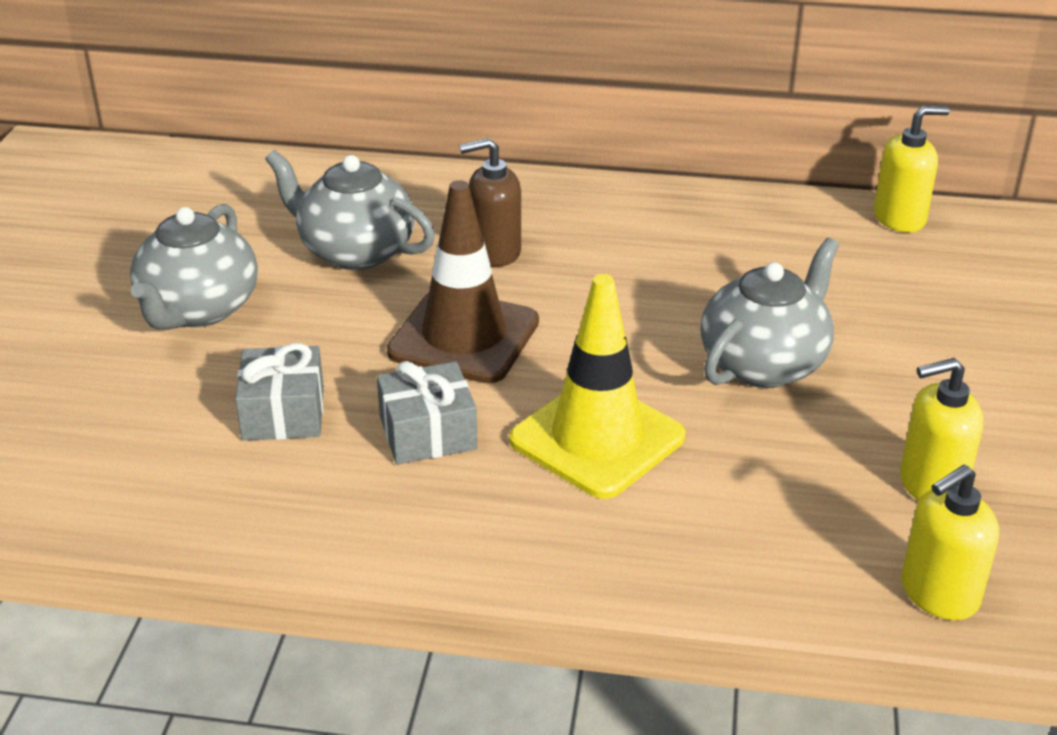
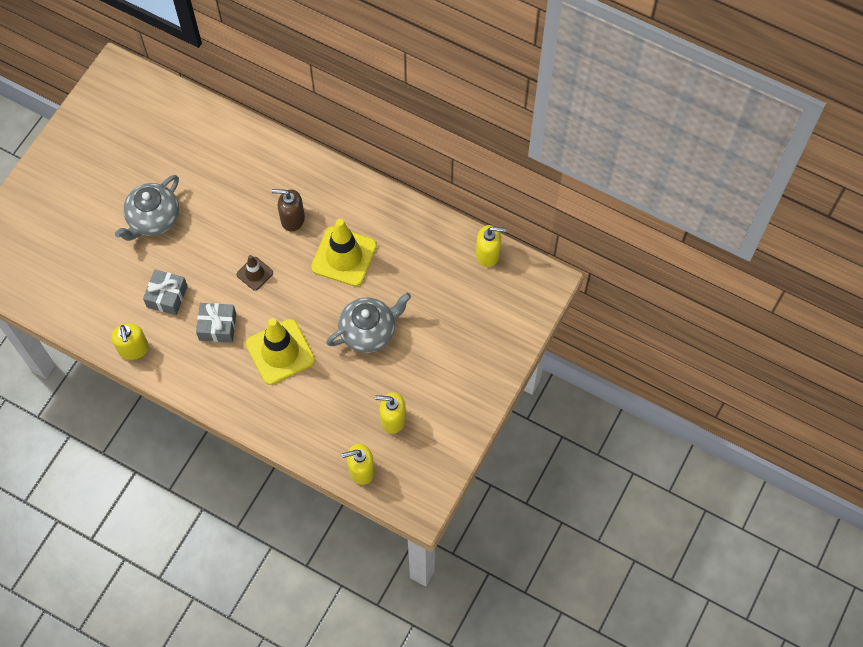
camera: 20 degrees right, 30 degrees up
(240, 518) = (134, 349): none -> yellow soap dispenser
(355, 251) = (232, 199): grey teapot -> none
(464, 337) = (255, 273): brown traffic cone -> brown traffic cone, size x0.52
(632, 276) = (344, 256): none -> yellow traffic cone

